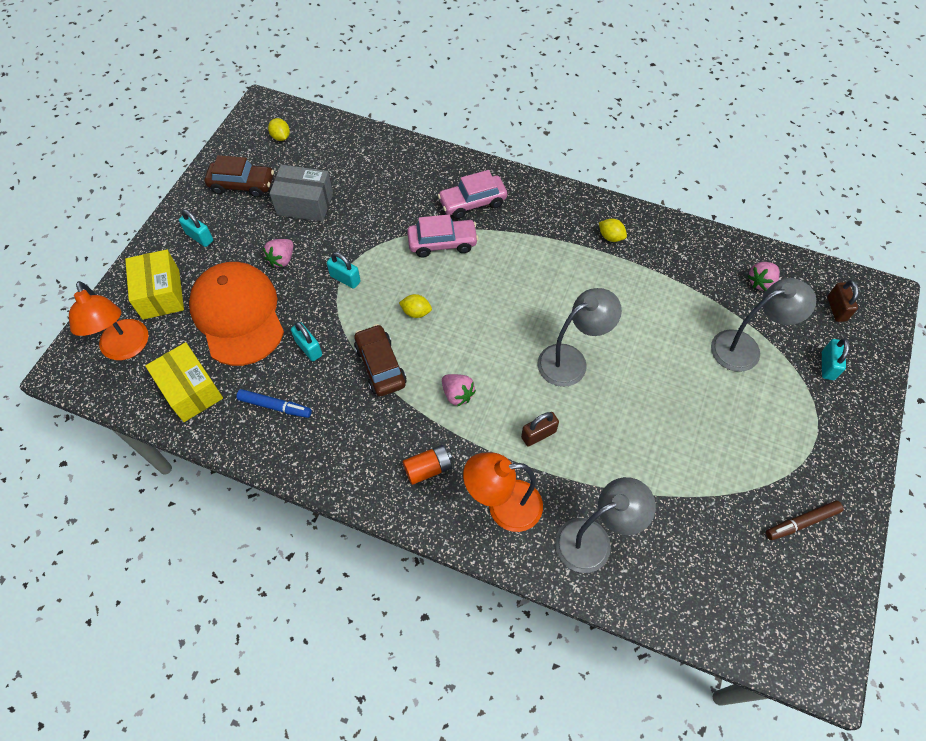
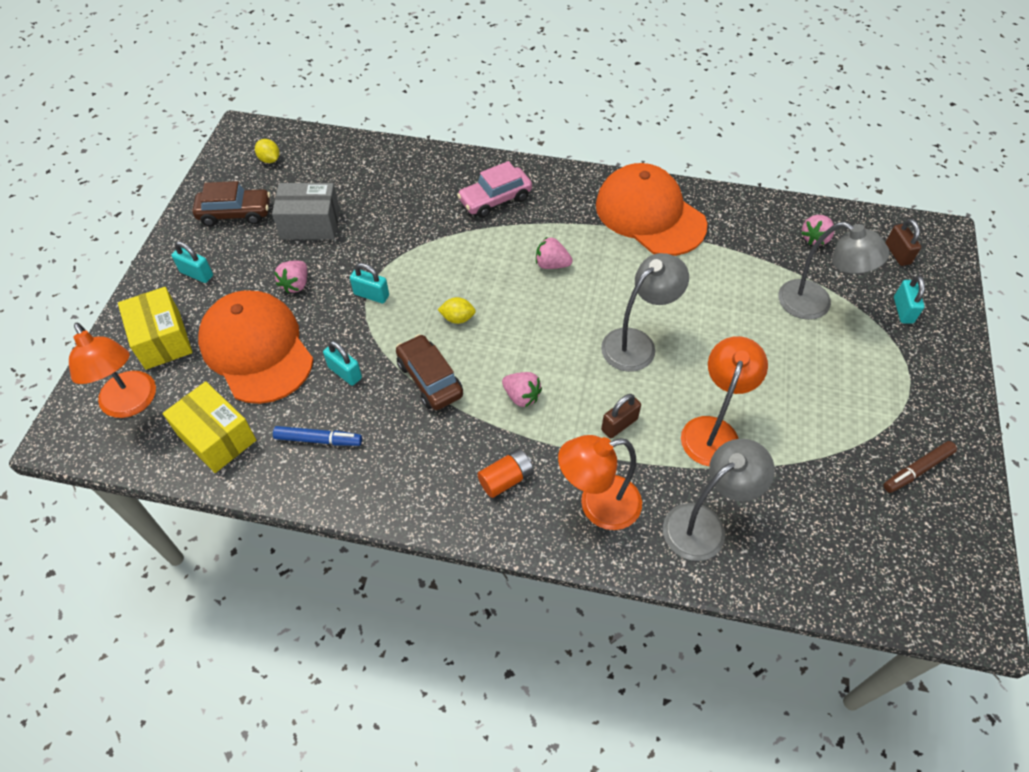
camera: 10 degrees left, 5 degrees down
(442, 243) = (471, 244): pink car -> none
(510, 273) = (551, 264): none -> pink strawberry
(610, 237) = (650, 214): yellow lemon -> orange cap
(621, 454) = (713, 430): none -> orange lamp
(745, 348) = (815, 305): grey lamp -> grey lamp turned 60 degrees clockwise

